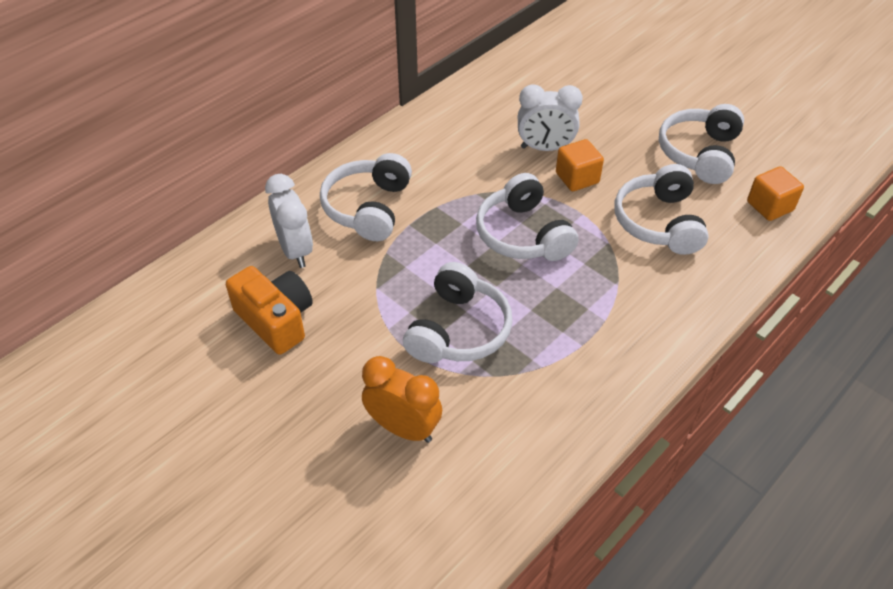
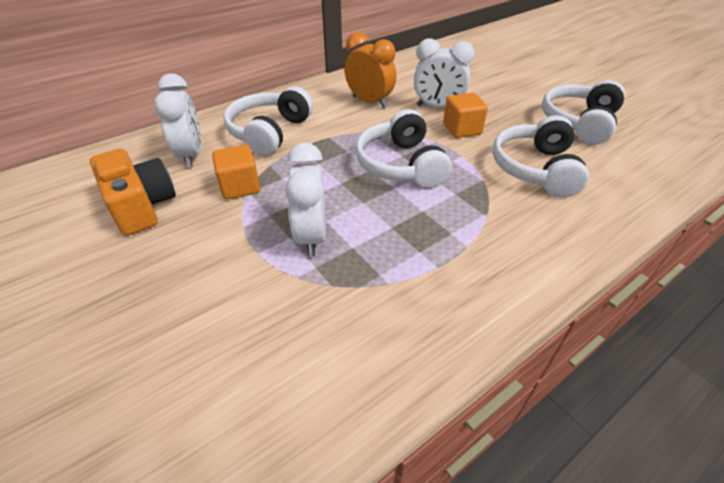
camera: 10 degrees right, 5 degrees down
(403, 428) = (212, 327): orange clock -> orange clock (369, 102)
(458, 330) = (311, 236): white headphones -> white clock
(769, 206) = (650, 167): orange cube -> orange cube (240, 187)

